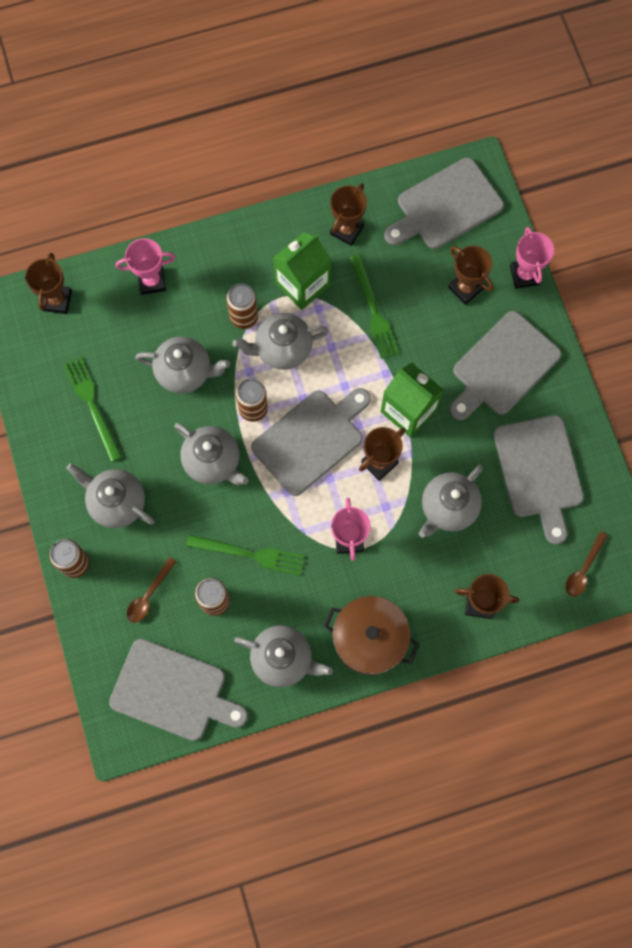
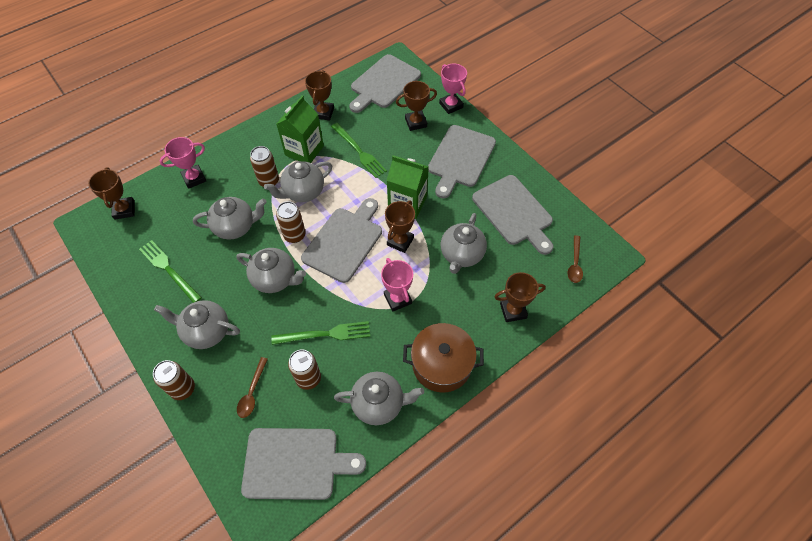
camera: 20 degrees left, 15 degrees down
(465, 288) = (416, 122): brown trophy -> brown trophy turned 45 degrees counterclockwise

